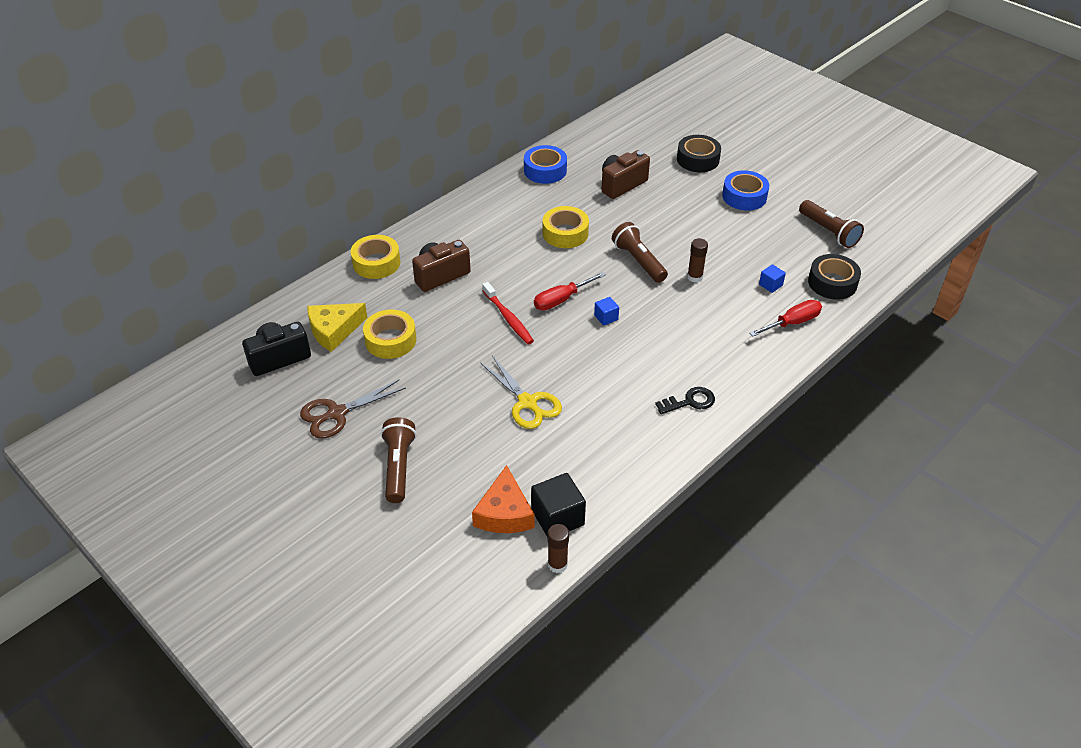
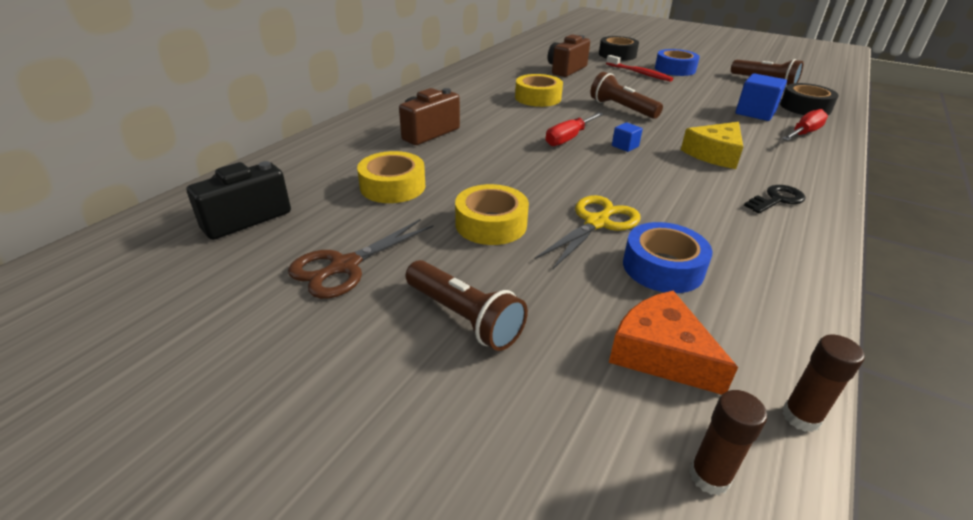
camera: 15 degrees left, 10 degrees down
(334, 330) = (316, 185): yellow cheese -> yellow cheese (714, 154)
(376, 263) = (351, 130): yellow tape -> yellow tape (491, 224)
(398, 467) = (464, 317): brown flashlight -> brown flashlight turned 150 degrees clockwise
(504, 513) = (660, 353): orange cheese -> orange cheese turned 150 degrees clockwise
(508, 318) = (522, 156): red toothbrush -> red toothbrush (639, 73)
(527, 403) = (597, 223): yellow scissors -> yellow scissors turned 90 degrees counterclockwise
(545, 170) = (492, 67): blue tape -> blue tape (663, 267)
(557, 517) = (741, 346): black cube -> none
(695, 277) = (683, 114): brown glue stick -> brown glue stick (709, 476)
(770, 285) = (755, 113): blue cube -> blue cube, size x1.89

